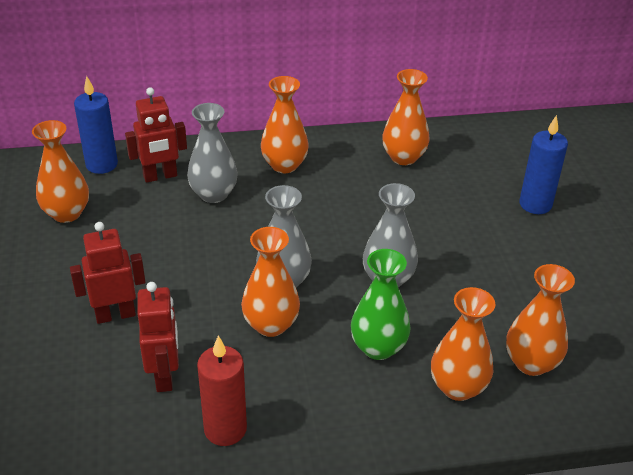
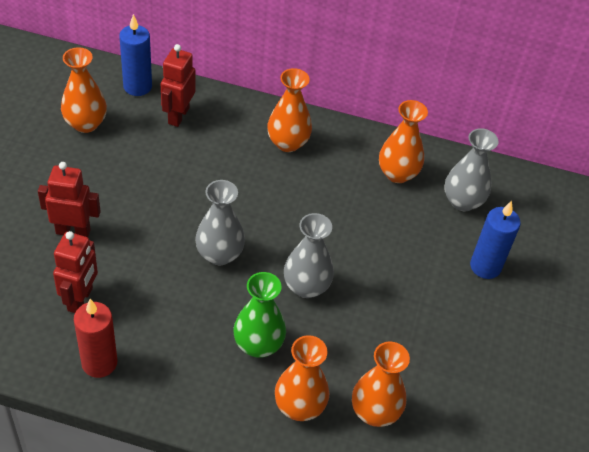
camera: 20 degrees right, 10 degrees up
(160, 176) = (178, 116): red robot -> red robot turned 105 degrees clockwise
(213, 194) = (211, 149): grey vase -> grey vase (462, 201)
(271, 325) = (186, 289): orange vase -> none

